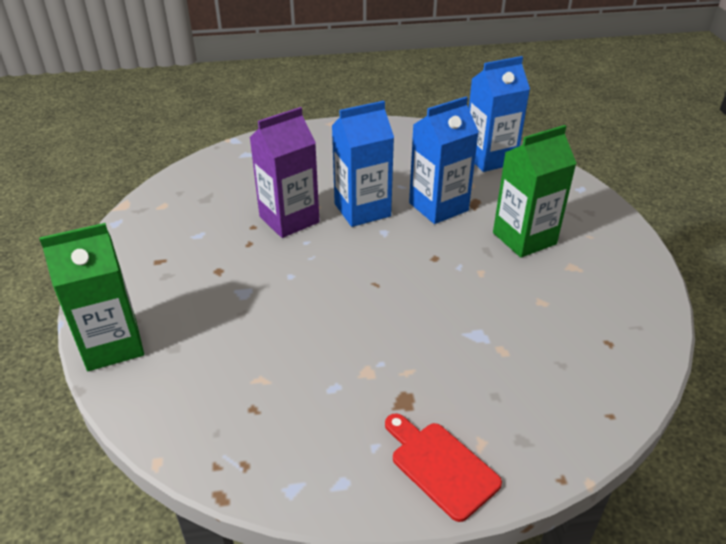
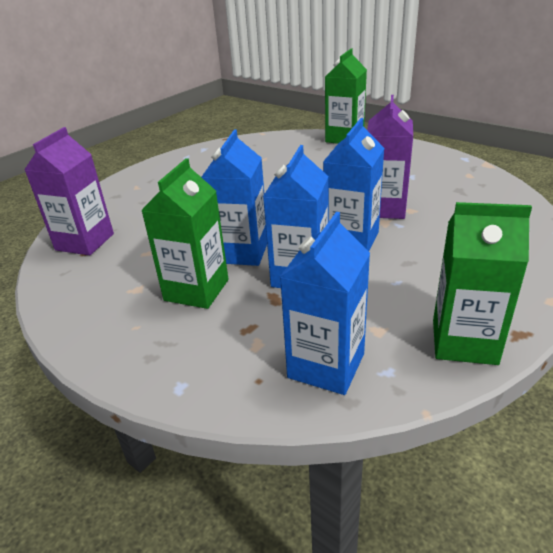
camera: 140 degrees right, 5 degrees down
(407, 133) = (464, 341): none -> green carton
(440, 466) = (149, 175): red cutting board -> none
(456, 250) = (242, 252): none -> blue carton
(602, 361) = (85, 242): none -> purple carton

